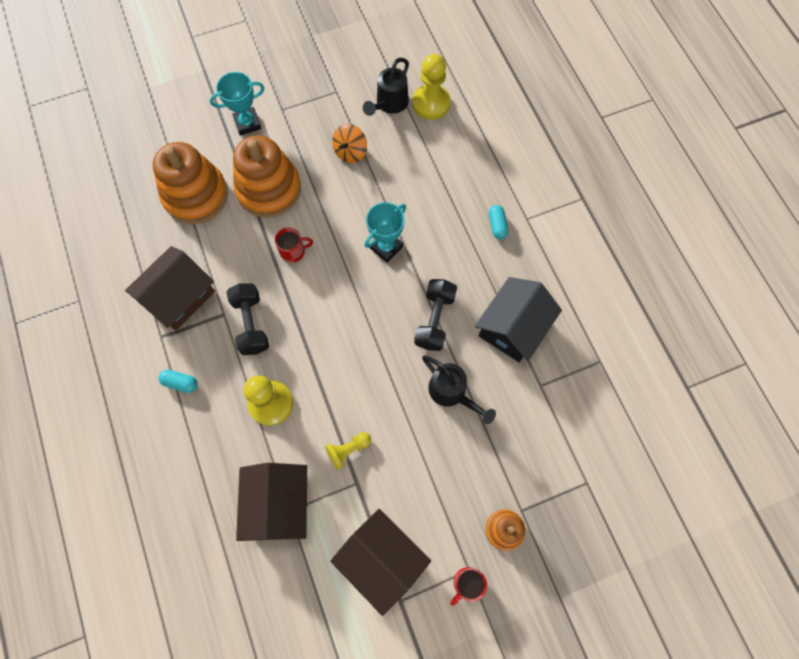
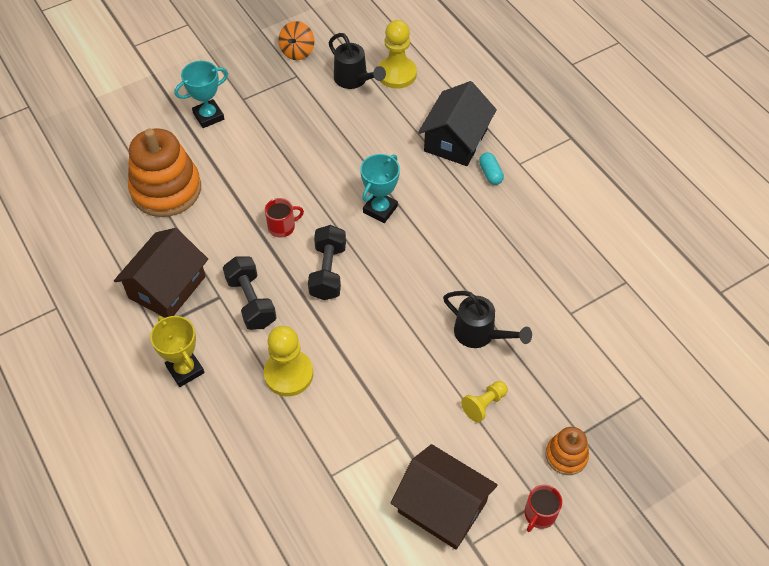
camera: 10 degrees left, 15 degrees down
(180, 383) = (185, 370): turquoise capsule -> yellow trophy
(269, 189) = (244, 173): orange stacking toy -> none
(278, 504) = (317, 471): brown house -> none
(348, 450) = (382, 406): yellow pawn -> yellow pawn (484, 404)
(350, 152) = (323, 128): orange spinning top -> orange spinning top (297, 51)
(389, 104) = (354, 80): black watering can -> black watering can turned 60 degrees counterclockwise
(434, 320) = (446, 269): black dumbbell -> black dumbbell (328, 272)
(513, 327) = (529, 264): black house -> black house (455, 140)

